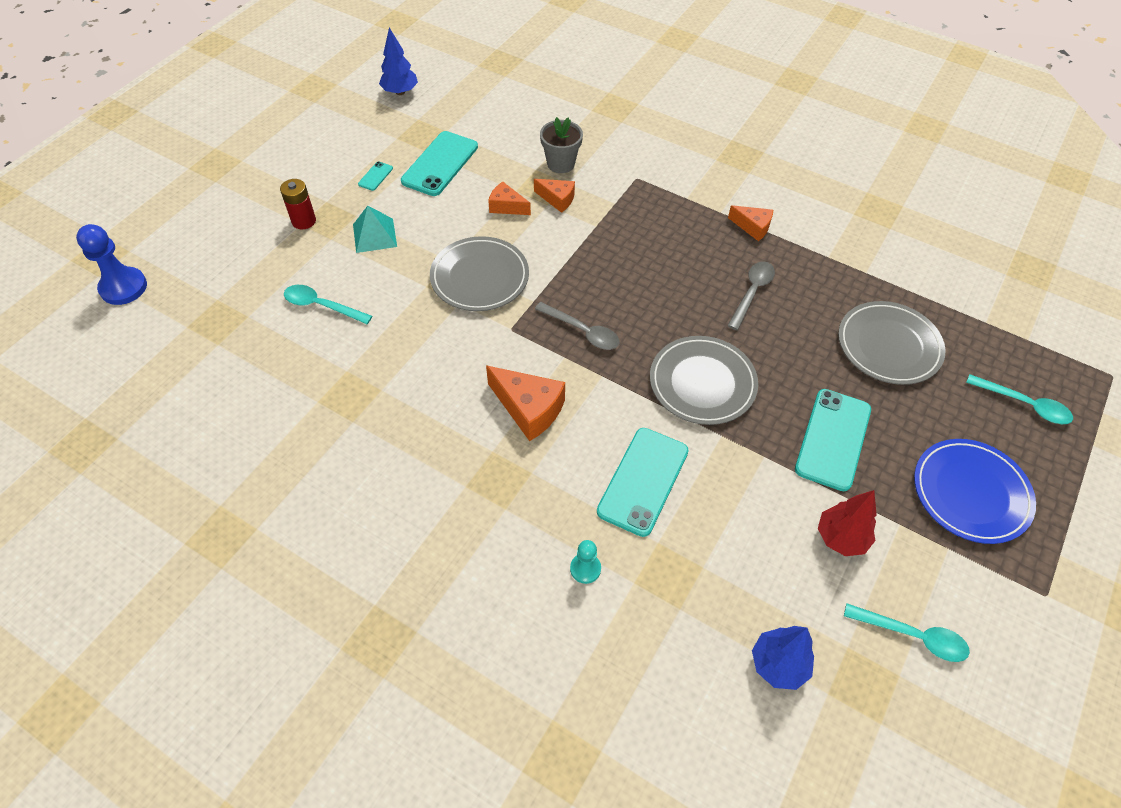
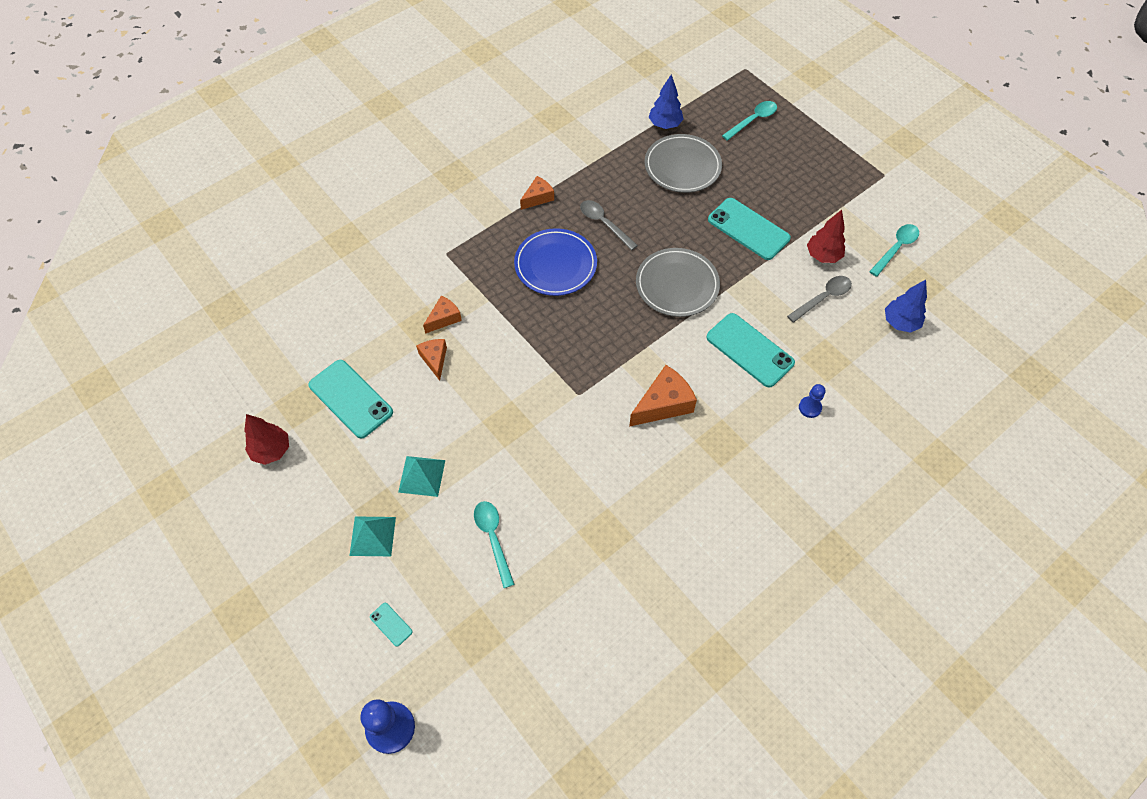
camera: 70 degrees left, 5 degrees up
(304, 221) = (372, 536): red battery -> turquoise pyramid
(322, 306) = (493, 538): turquoise spoon -> turquoise spoon turned 120 degrees clockwise
(370, 133) = (272, 450): none -> red tree
(375, 176) = (340, 458): turquoise phone -> turquoise phone (391, 624)
(400, 92) = (221, 409): blue tree -> blue tree (665, 125)
(479, 277) = (511, 402): grey plate -> none
(506, 206) = (434, 359): orange cheese -> orange cheese turned 120 degrees clockwise
(561, 164) = (400, 303): grey flower pot -> none
(582, 331) = (600, 345): grey spoon -> grey spoon (823, 298)
(585, 569) = (810, 407): turquoise pawn -> blue pawn
(970, 493) = (809, 177): blue plate -> blue plate (555, 265)

